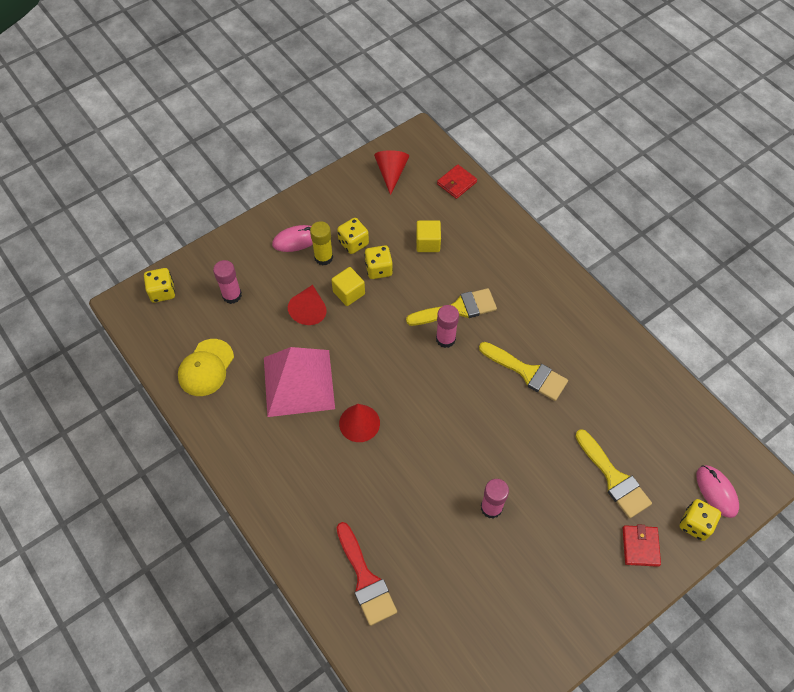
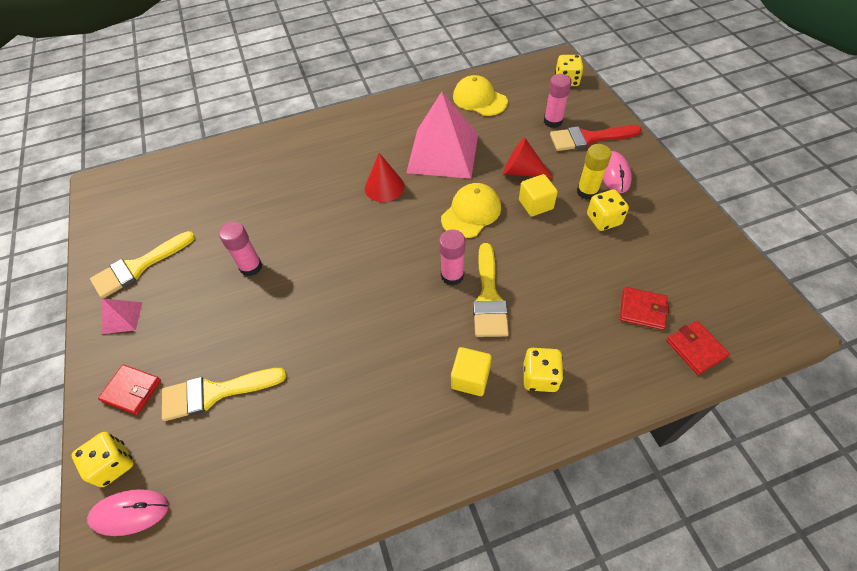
camera: 110 degrees right, 5 degrees down
(365, 579) = (245, 167): red brush -> red brush (588, 138)
(372, 340) = (471, 213): none -> yellow cap
(378, 269) = (562, 235): yellow dice -> yellow dice (540, 377)
(391, 173) = (714, 277): red cone -> none
(428, 243) = (593, 290): yellow cube -> yellow cube (470, 378)
(435, 213) = (642, 310): none -> red wallet
(527, 372) = (380, 345): yellow brush -> yellow brush (138, 267)
(584, 600) = (122, 317): none -> pink pyramid

